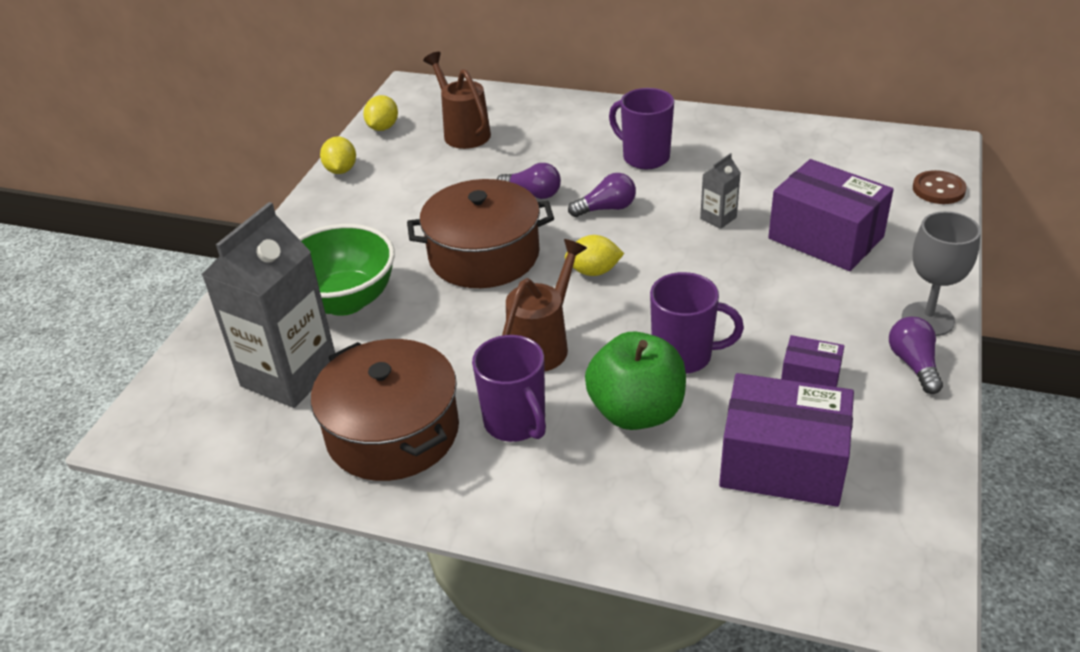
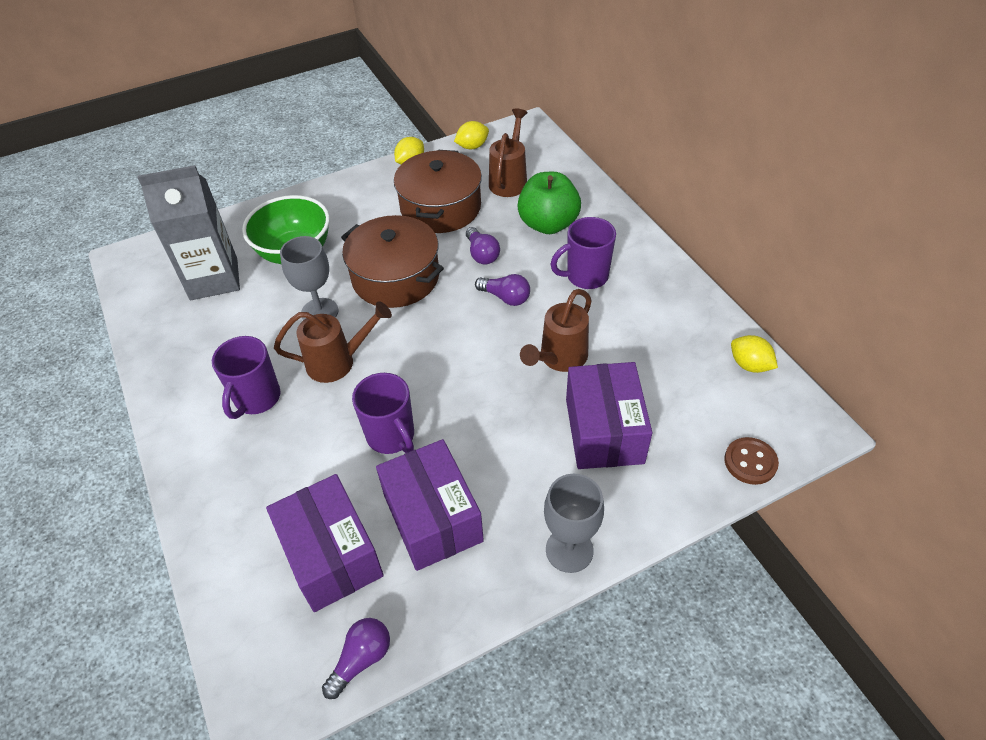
camera: 45 degrees right, 10 degrees up
(393, 432) = (205, 352): brown pot -> brown pot (441, 208)
(457, 324) = (320, 312): none -> grey goblet
(594, 271) = (432, 336): yellow lemon -> yellow lemon (749, 365)
(636, 412) = (316, 448): green apple -> green apple (548, 224)
(644, 157) = (585, 276): purple mug -> purple mug turned 105 degrees counterclockwise
(718, 218) = (559, 358): grey carton -> brown watering can
(810, 378) = (432, 518): purple box -> purple box, size x2.00
(913, 364) = (506, 571): purple light bulb -> purple light bulb (361, 659)

